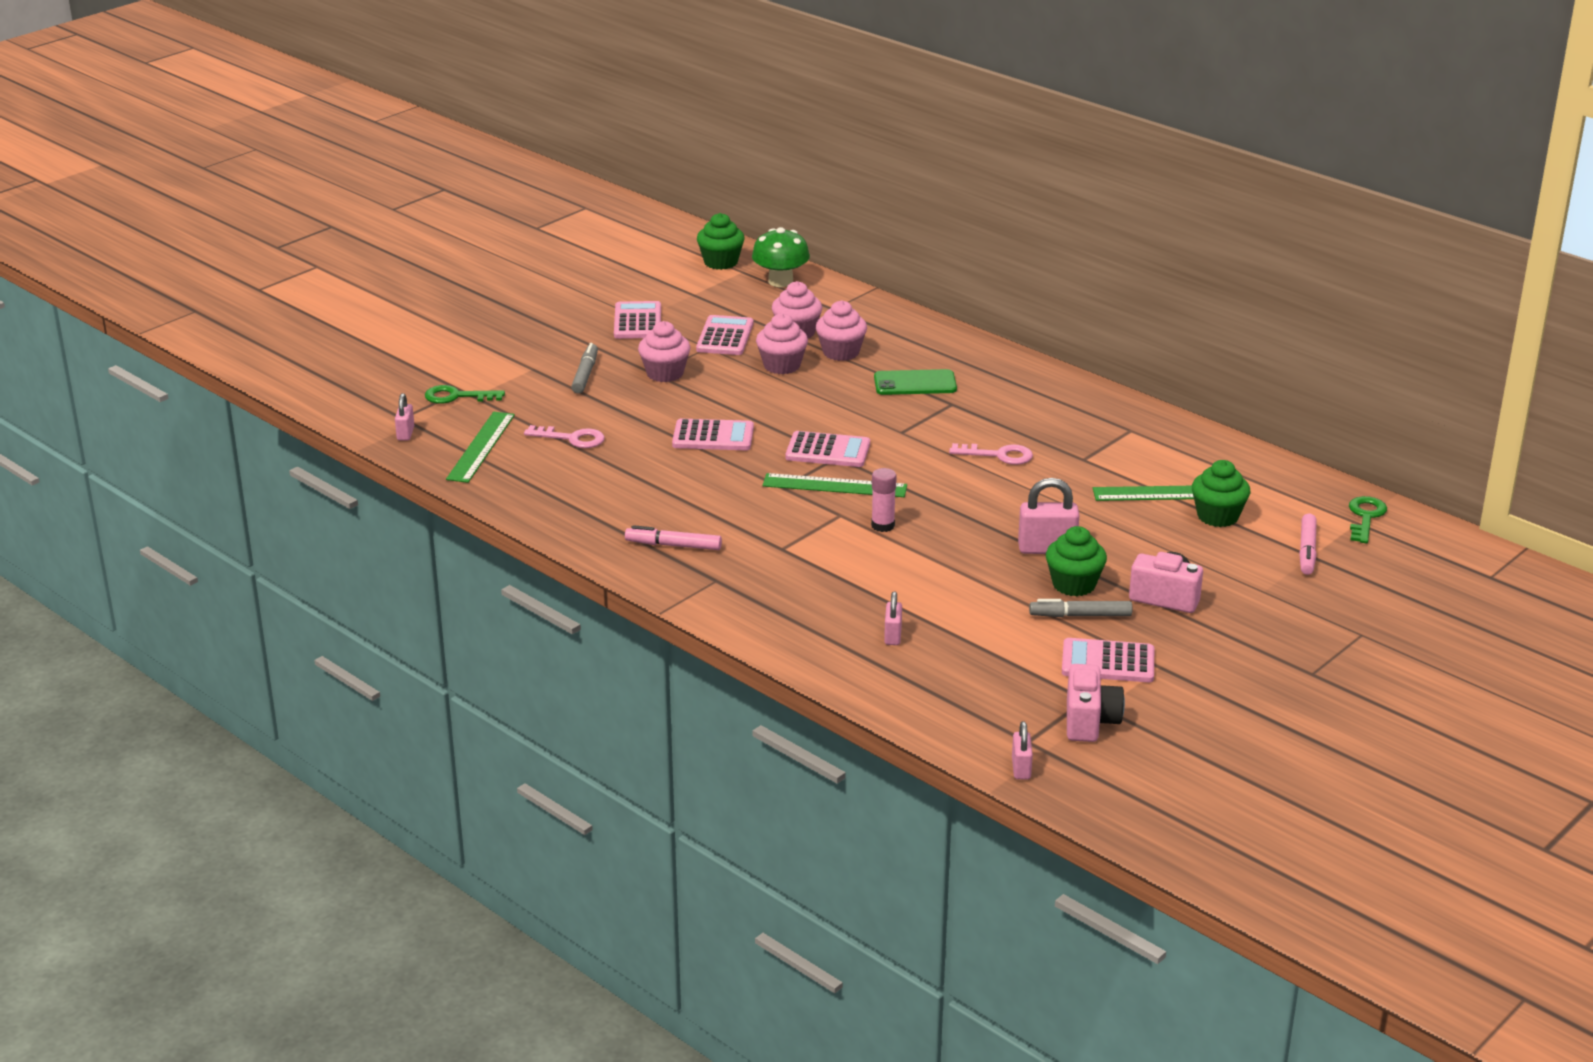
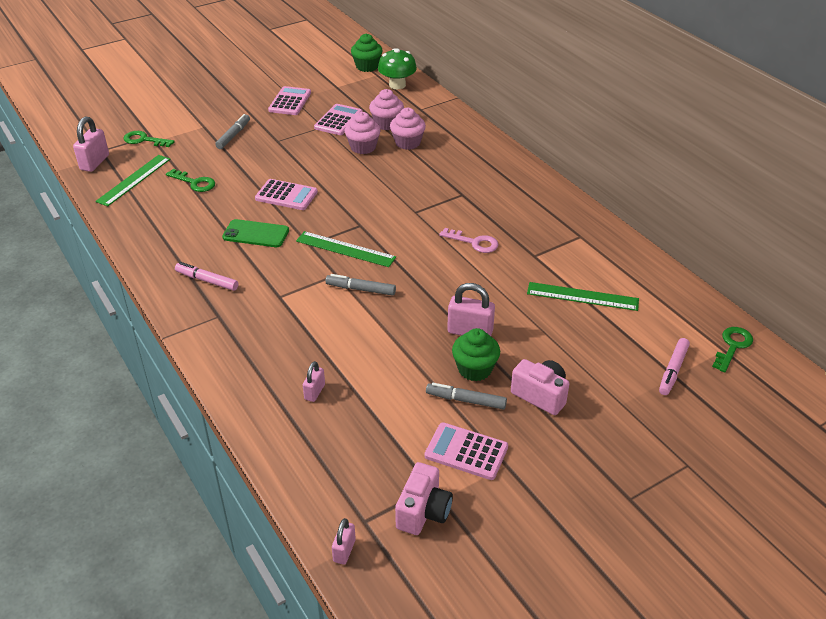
camera: 15 degrees right, 10 degrees up
(405, 433) = (95, 162): pink padlock -> pink padlock, size x1.70
(572, 438) = (194, 183): pink key -> green key
(665, 373) = (284, 142): pink cupcake -> none
(828, 451) = (356, 219): pink calculator -> none
(883, 525) = (360, 289): pink glue stick -> grey marker
(915, 383) = (445, 174): green phone -> green phone (256, 234)
(1217, 516) = (614, 325): green cupcake -> none

